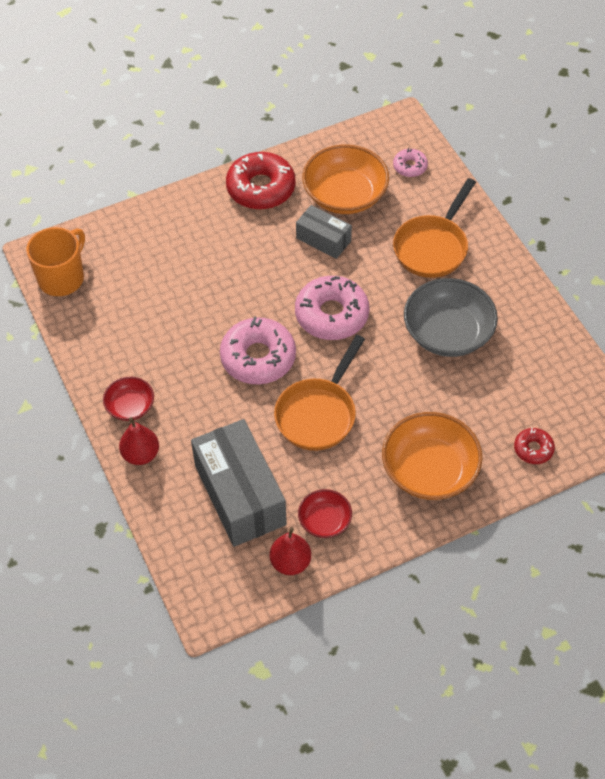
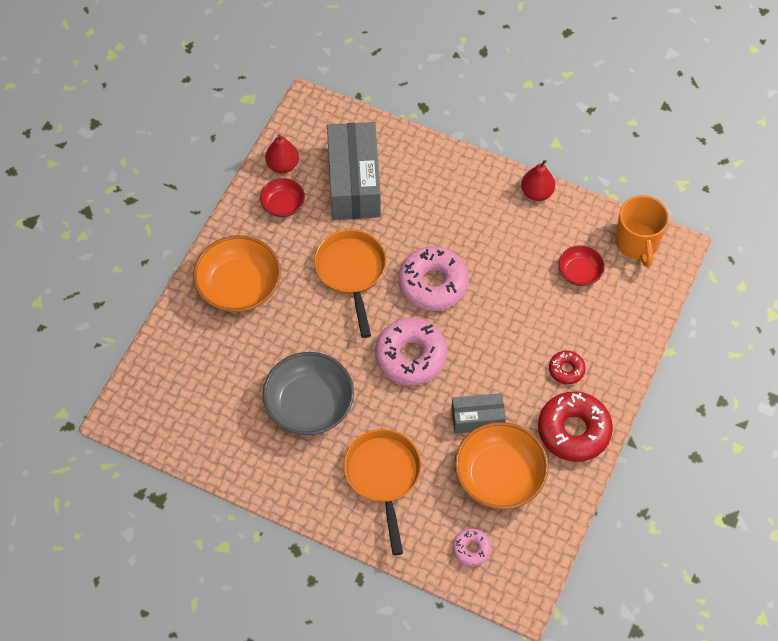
camera: 140 degrees right, 5 degrees up
(130, 406) = (485, 188): red bowl -> red bowl (579, 272)
(141, 454) = (445, 163): red pear -> red pear (536, 193)
(240, 495) = (354, 183): grey box -> grey box turned 60 degrees clockwise
(533, 449) = (175, 353): red donut -> red donut (566, 370)

